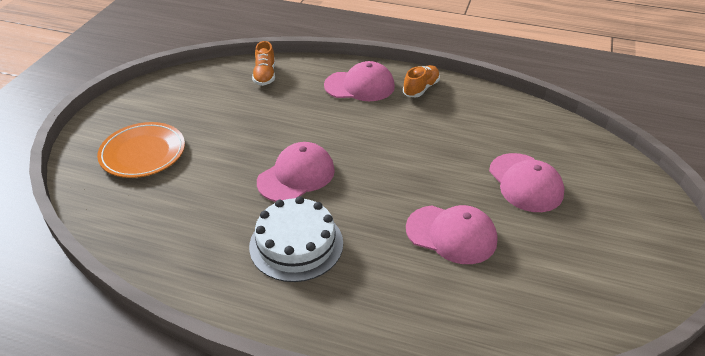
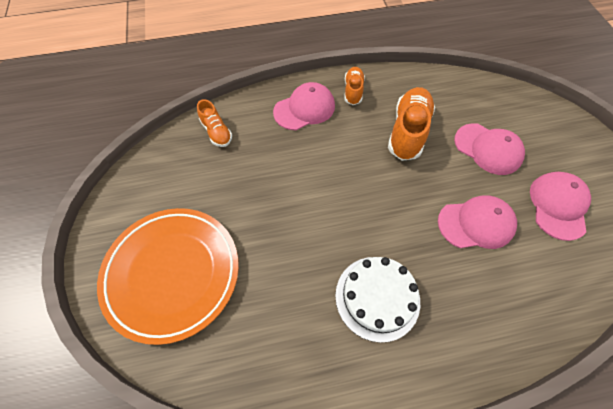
camera: 30 degrees left, 20 degrees up
(143, 153) = (172, 273): orange plate -> orange plate, size x1.58
(296, 176) = (325, 228): pink cap -> pink cap (558, 206)
(448, 138) = (408, 132): none -> orange shoe

